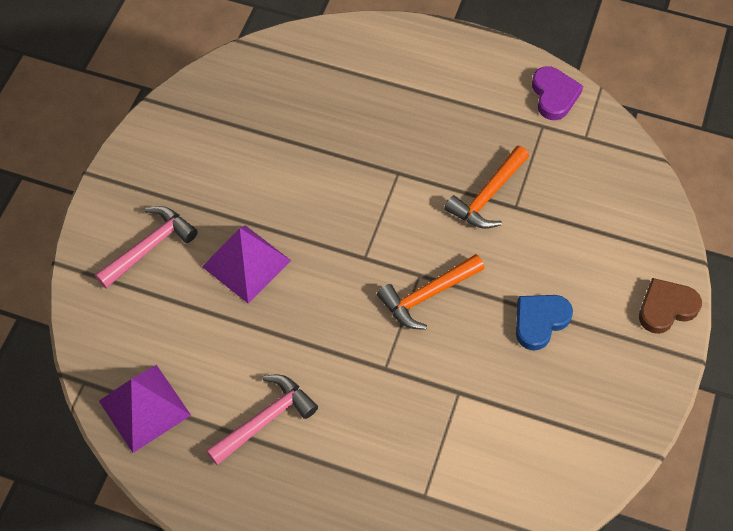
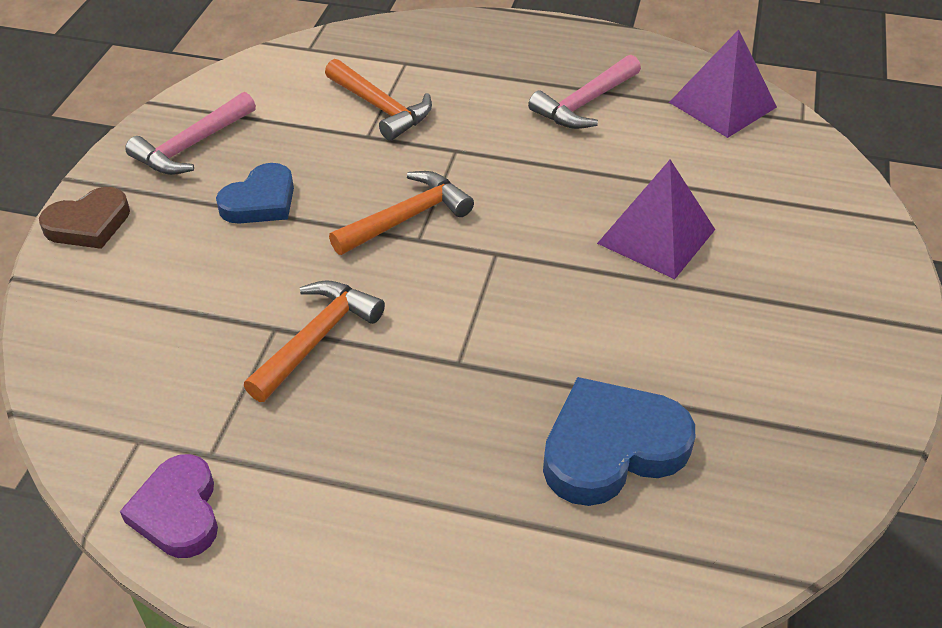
camera: 175 degrees right, 15 degrees down
(149, 247) = (796, 246): pink hammer -> pink hammer (192, 146)
(316, 113) = (611, 447): none -> blue heart
(447, 428) = (381, 108): none -> orange hammer

